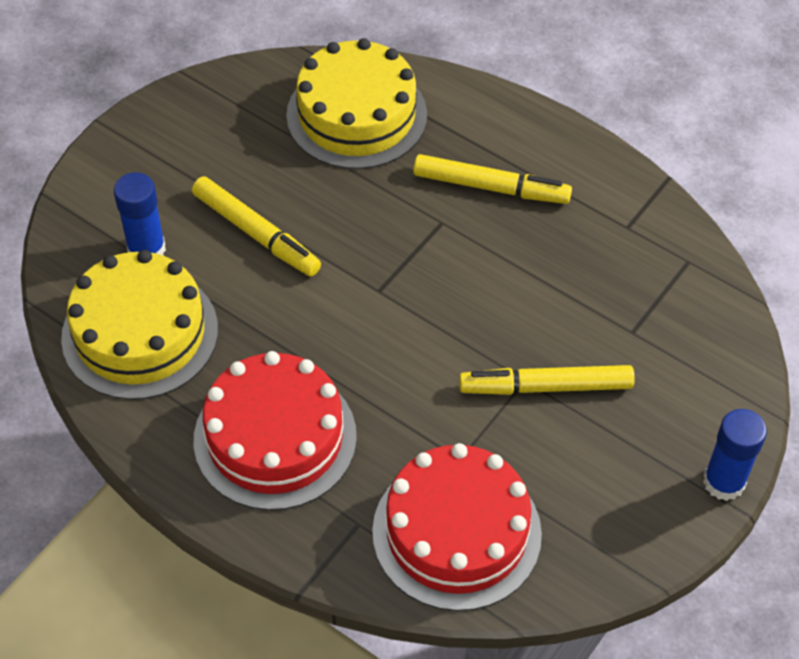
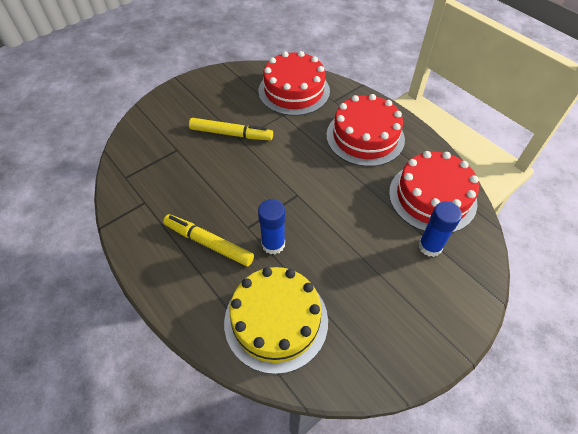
camera: 165 degrees left, 0 degrees up
(140, 333) = (432, 197): yellow cake -> red cake
(256, 233) = (361, 243): yellow marker -> none
(724, 482) = (176, 87): blue glue stick -> blue glue stick (273, 244)

